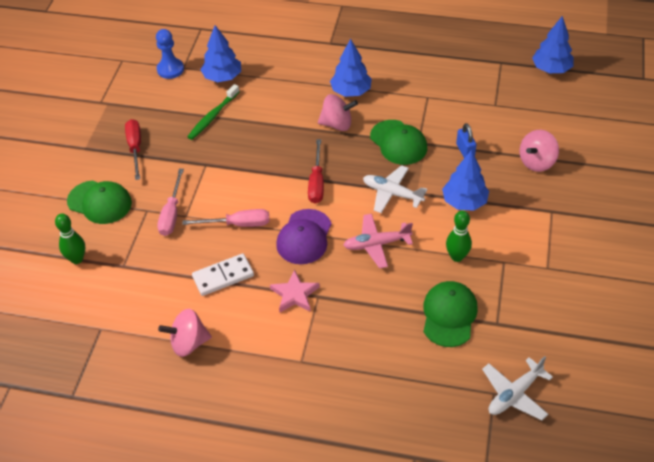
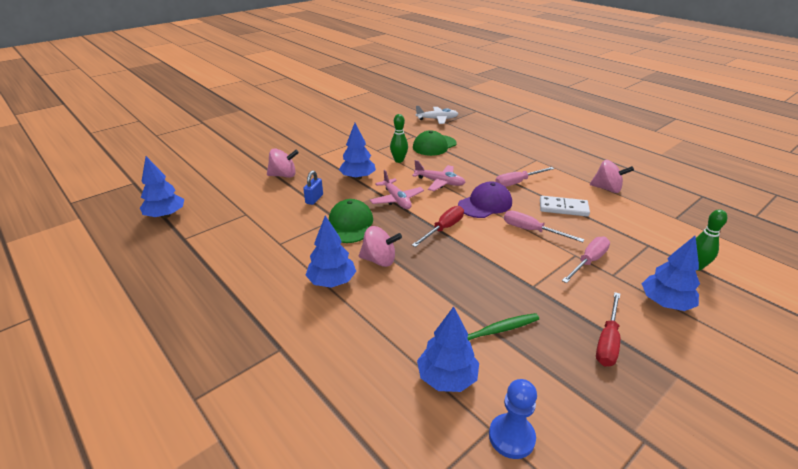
camera: 145 degrees left, 15 degrees down
(100, 202) = (665, 303): green cap -> blue tree
(294, 294) = (517, 182): pink star -> pink screwdriver
(337, 124) = (379, 260): pink spinning top -> pink spinning top turned 150 degrees clockwise
(392, 193) = (396, 199): white plane -> pink plane

